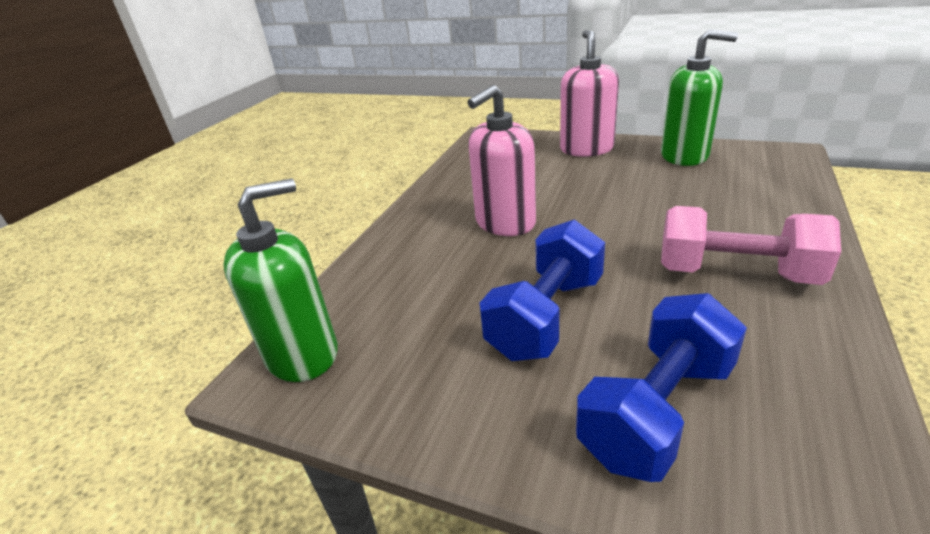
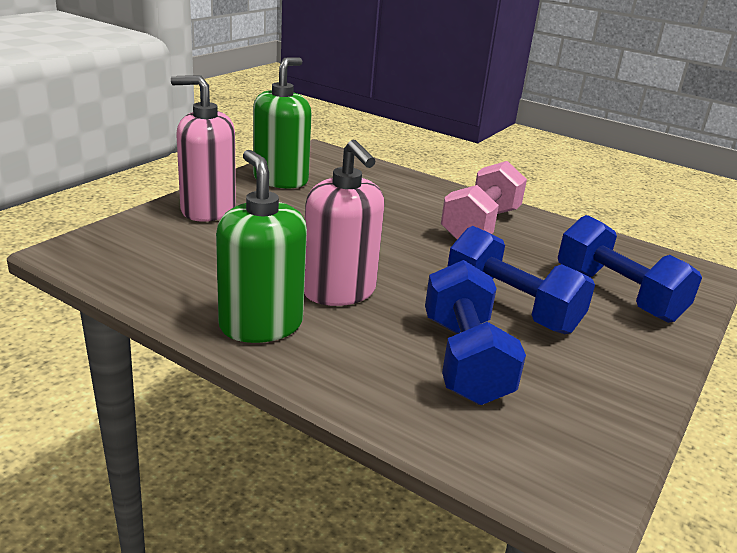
camera: 85 degrees left, 5 degrees down
(302, 354) = (540, 463): green soap dispenser -> green soap dispenser (261, 325)
(433, 298) = (464, 360): none -> blue dumbbell

